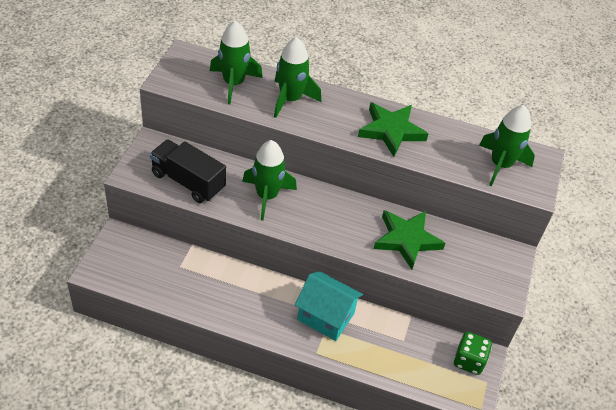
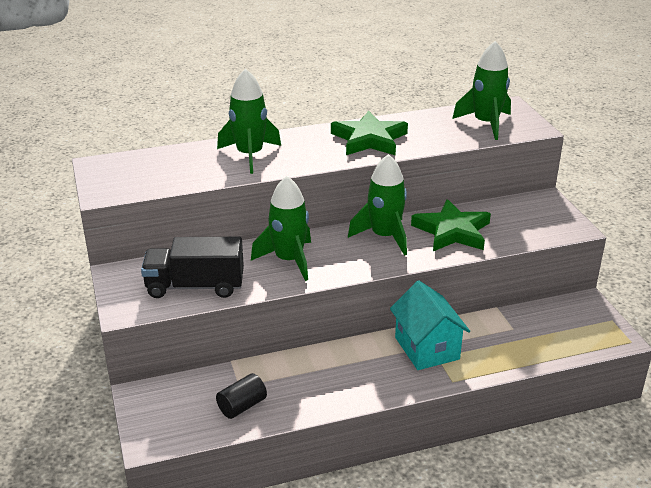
camera: 30 degrees left, 15 degrees down
(167, 282) = (242, 406): none -> black cylinder
(233, 83) = (178, 166): green rocket -> green rocket (384, 236)
(325, 316) = (427, 348): turquoise house -> turquoise house turned 75 degrees clockwise
(469, 361) = (580, 313): green dice -> none

